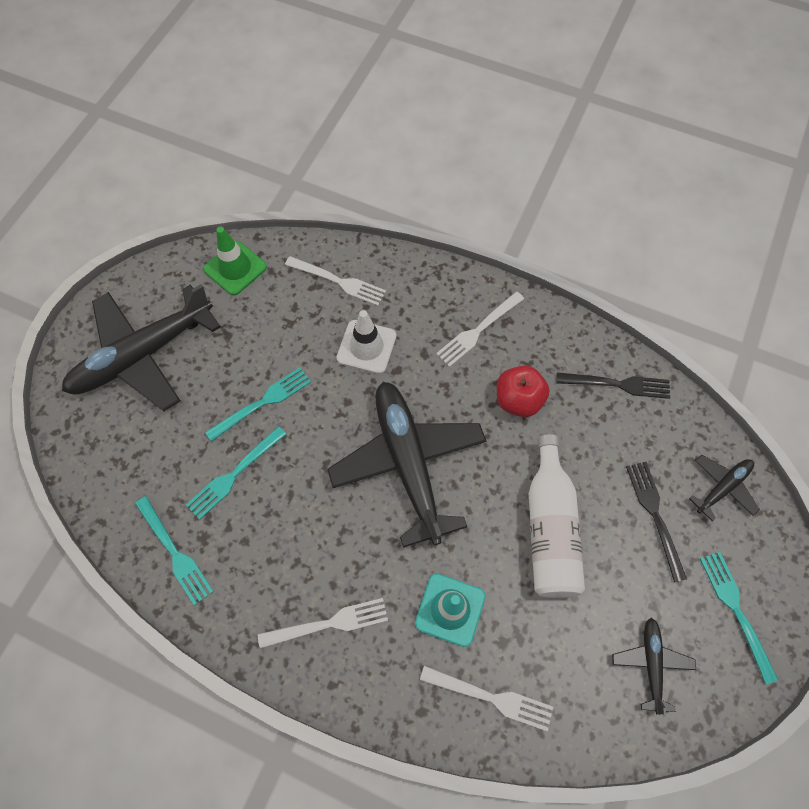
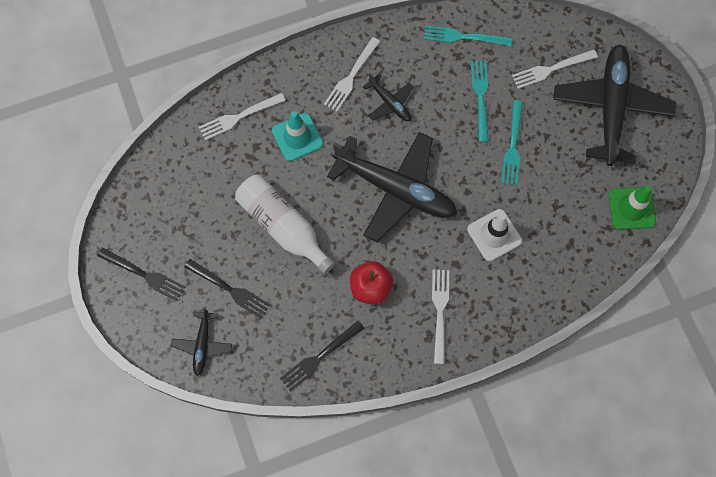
camera: 135 degrees right, 5 degrees up
(338, 281) = (560, 261): white fork -> white fork (551, 69)
(651, 664) = (170, 204): black plane -> black plane (390, 103)
(736, 611) = (144, 274): turquoise fork -> black fork

